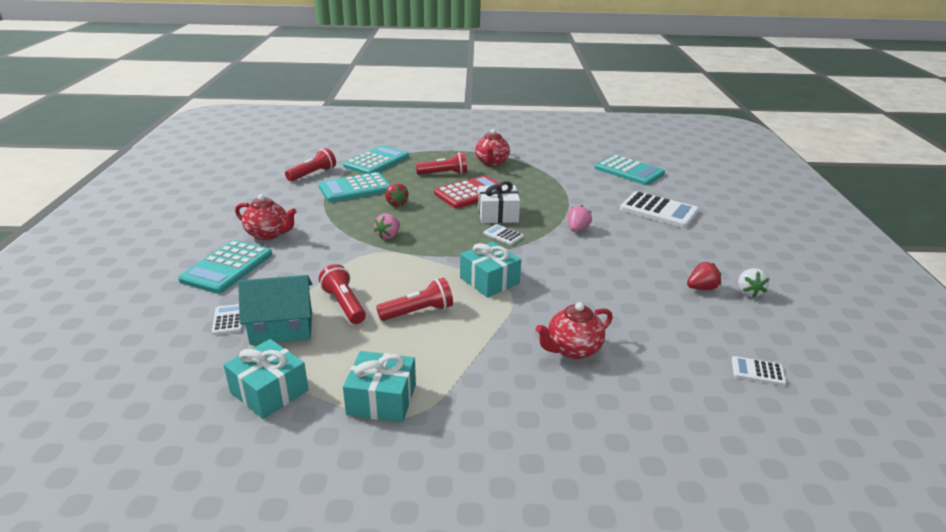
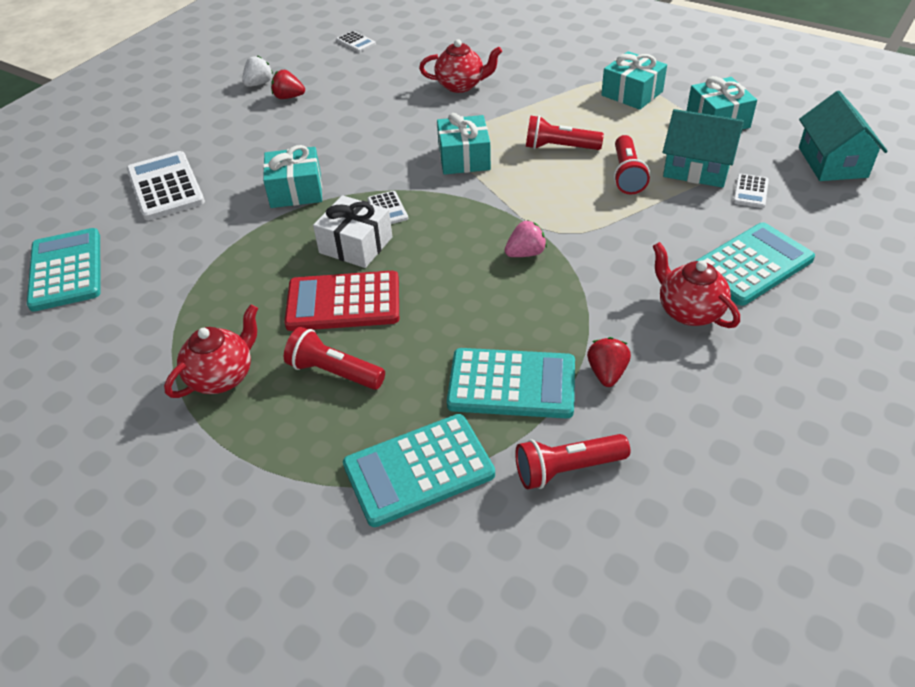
camera: 145 degrees left, 15 degrees up
(140, 373) = (832, 162): none -> turquoise house
(396, 204) = (472, 317): red strawberry -> red strawberry (607, 373)
(577, 229) = (296, 190): pink strawberry -> turquoise gift

